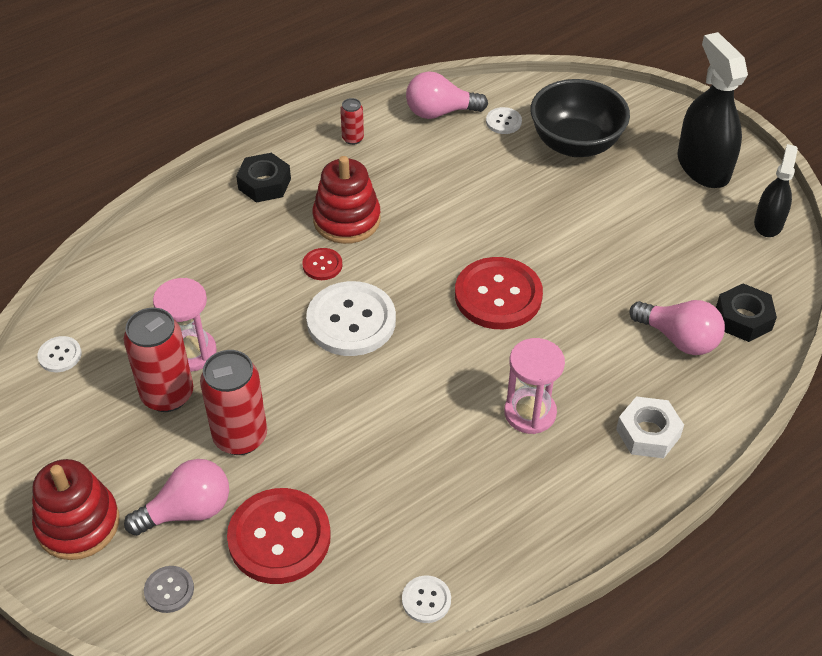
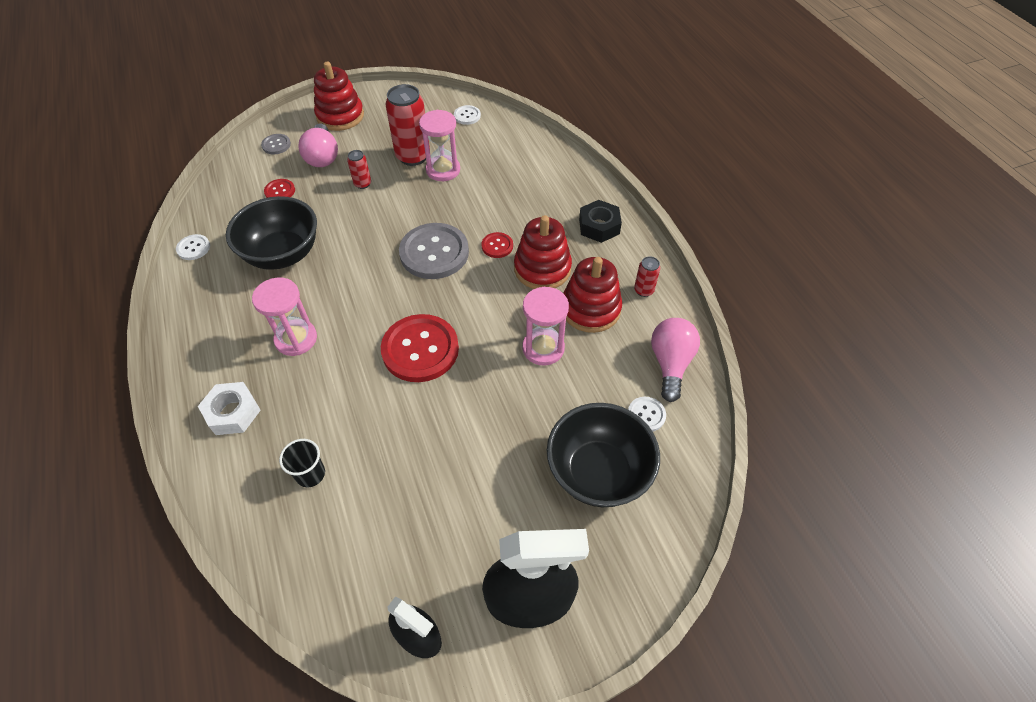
camera: 105 degrees right, 5 degrees up
(240, 437) = (362, 184): red can -> red can, size x0.49
(279, 537) = (280, 191): red button -> red button, size x0.46
(351, 321) = (434, 253): white button -> grey button
(392, 173) = (590, 309): none -> red stacking toy
(403, 481) = (283, 254): none -> black bowl
(457, 200) = (543, 348): none -> pink hourglass
(679, 339) = (310, 474): pink light bulb -> black cup
(743, 319) = (305, 544): black nut -> none

